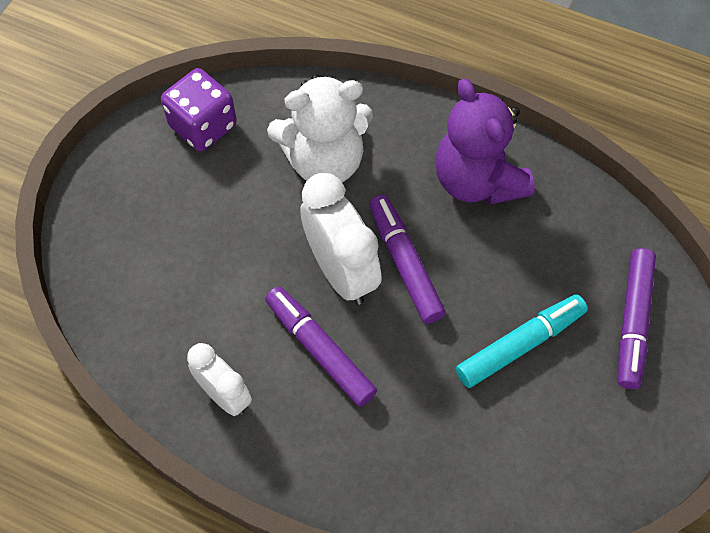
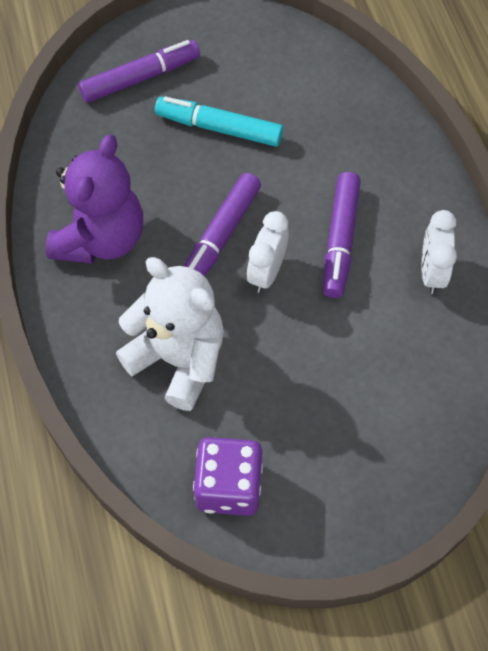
camera: 130 degrees left, 0 degrees up
(341, 271) = (267, 272): white clock -> white clock, size x0.62

